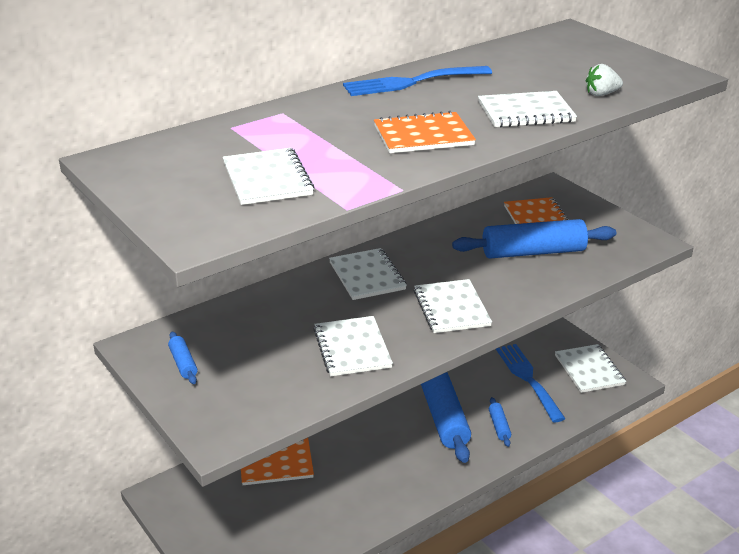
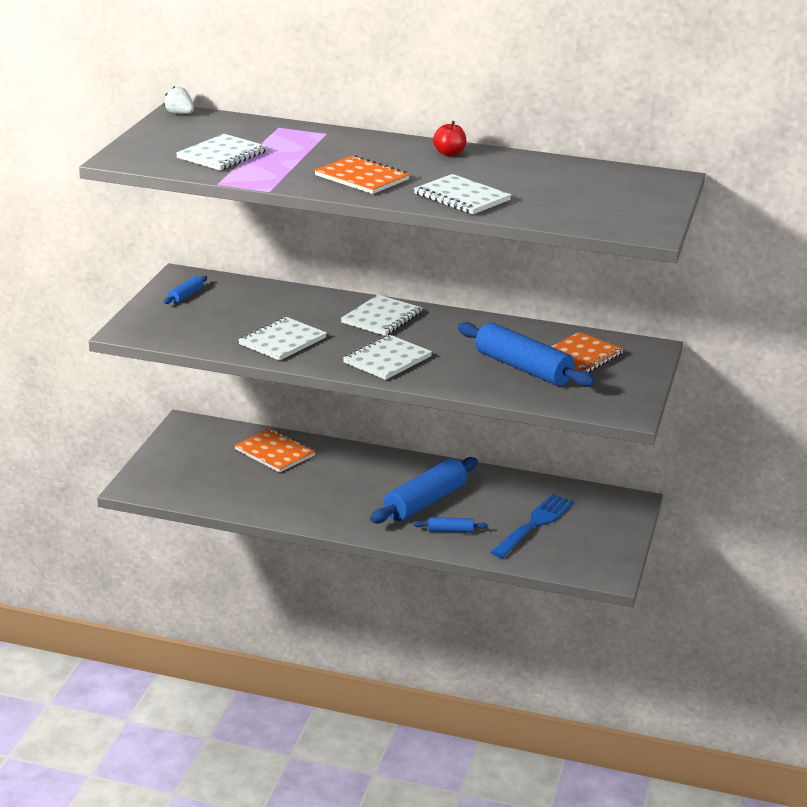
camera: 50 degrees right, 5 degrees down
(411, 82) = (449, 153): blue fork -> red apple
(499, 426) = (450, 530): blue rolling pin -> blue rolling pin turned 45 degrees clockwise
(589, 370) = (594, 550): white notebook -> none
(601, 94) = (546, 213): white strawberry -> white strawberry (179, 114)

